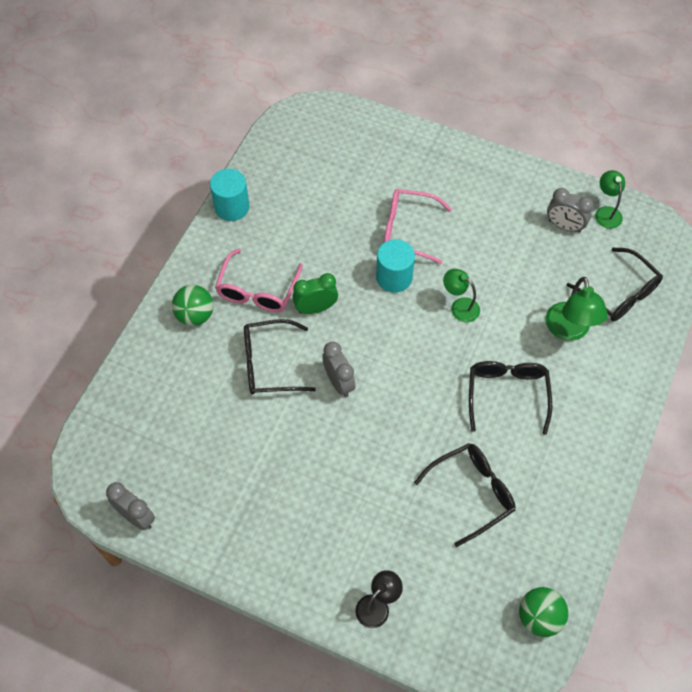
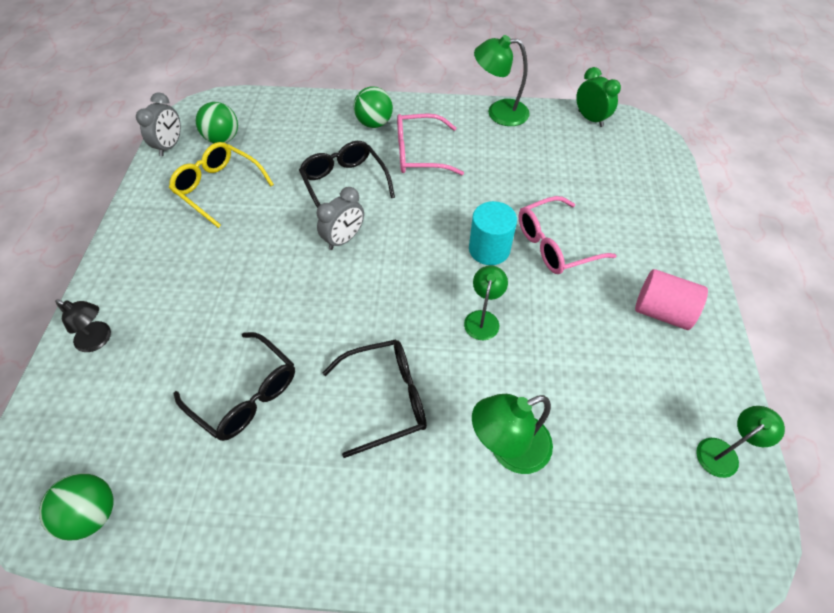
camera: 70 degrees right, 5 degrees down
(150, 462) = (223, 139): none -> green ball
(225, 477) = (218, 188): none -> yellow glasses
(232, 207) = (499, 112): turquoise cylinder -> green lamp
(315, 308) = (420, 199): green clock -> green clock (590, 119)
(407, 230) = (554, 244): pink glasses -> pink glasses turned 105 degrees counterclockwise
(494, 192) = (661, 311): none -> pink cylinder
(564, 226) = (664, 403): grey clock -> none
(619, 293) = (600, 503): black glasses -> none

